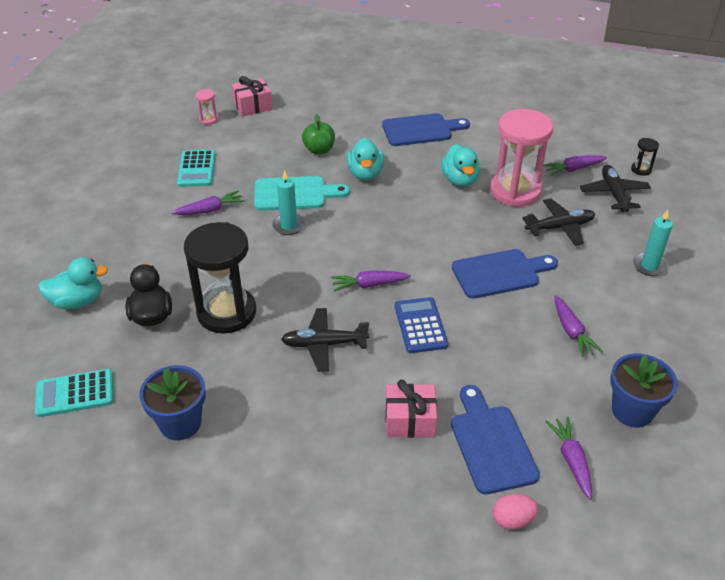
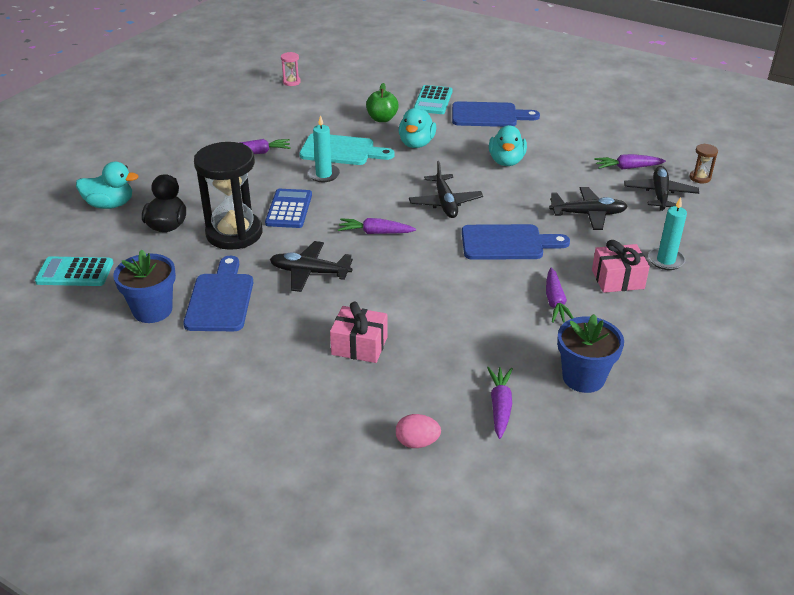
camera: 15 degrees right, 5 degrees down
(196, 169) = (262, 119): turquoise calculator -> turquoise calculator (433, 101)
(253, 106) = (337, 76): pink gift -> pink gift (617, 279)
(420, 325) = (407, 272): blue calculator -> blue calculator (289, 209)
(422, 238) = (445, 203): none -> black plane
(491, 444) = (427, 378): blue cutting board -> blue cutting board (220, 299)
(515, 191) = (557, 178): pink hourglass -> none
(641, 169) = (700, 178): black hourglass -> brown hourglass

